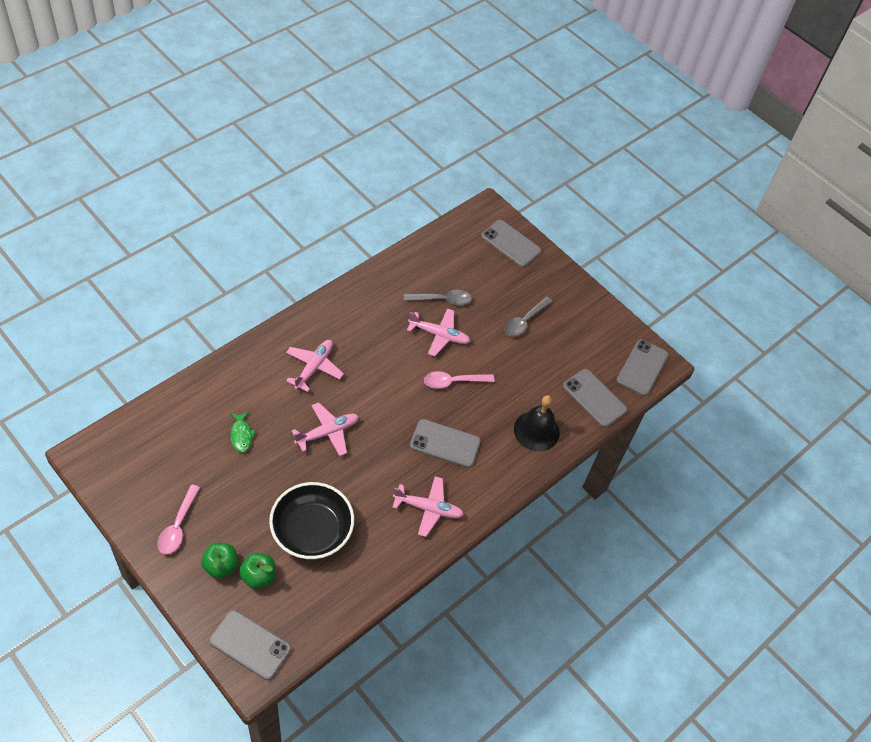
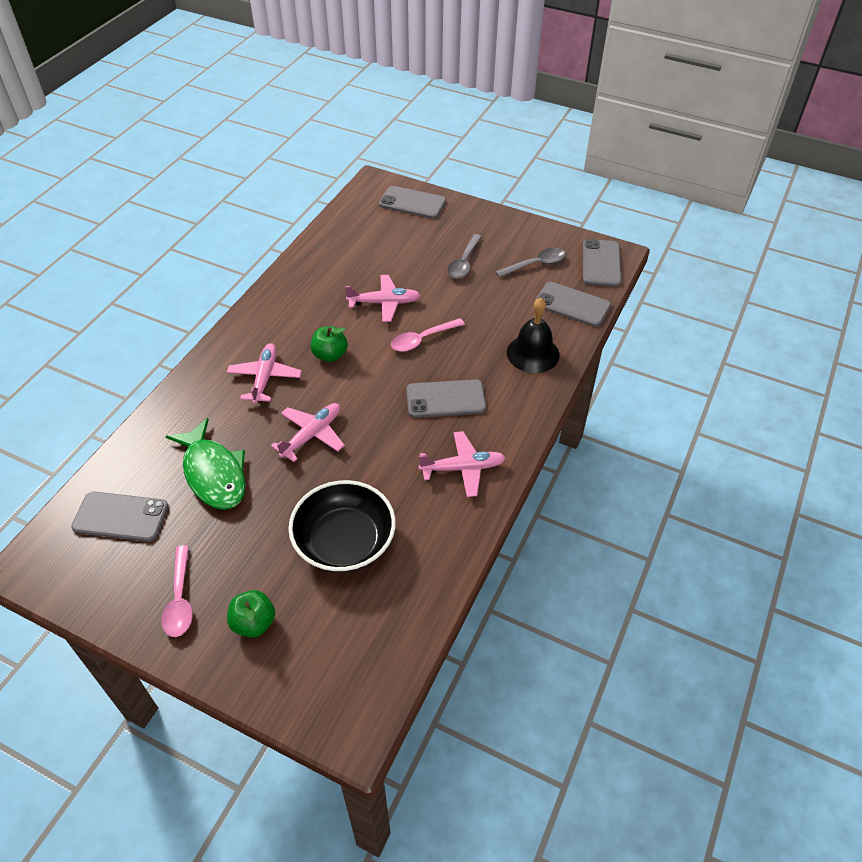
camera: 15 degrees left, 5 degrees down
(241, 435) = (213, 473): green fish -> green fish, size x2.03
(250, 645) = (332, 699): grey phone -> grey phone (121, 517)
(258, 576) = (305, 616): green apple -> green apple (330, 355)
(442, 300) = (370, 271): grey spoon -> grey spoon (535, 264)

